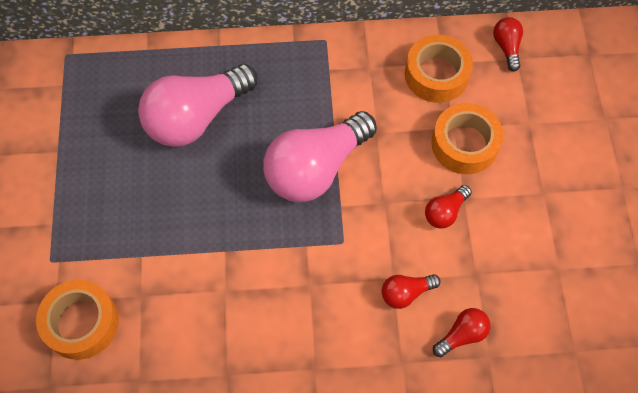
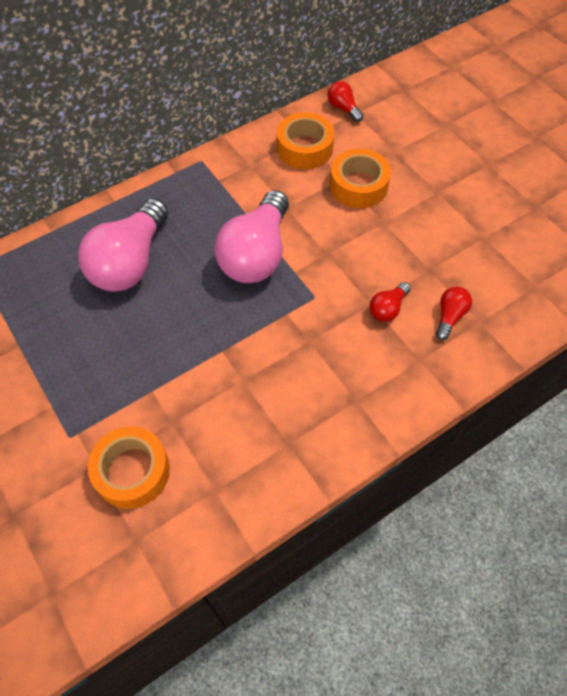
camera: 30 degrees left, 5 degrees down
(445, 212) = (377, 238): red light bulb -> none

